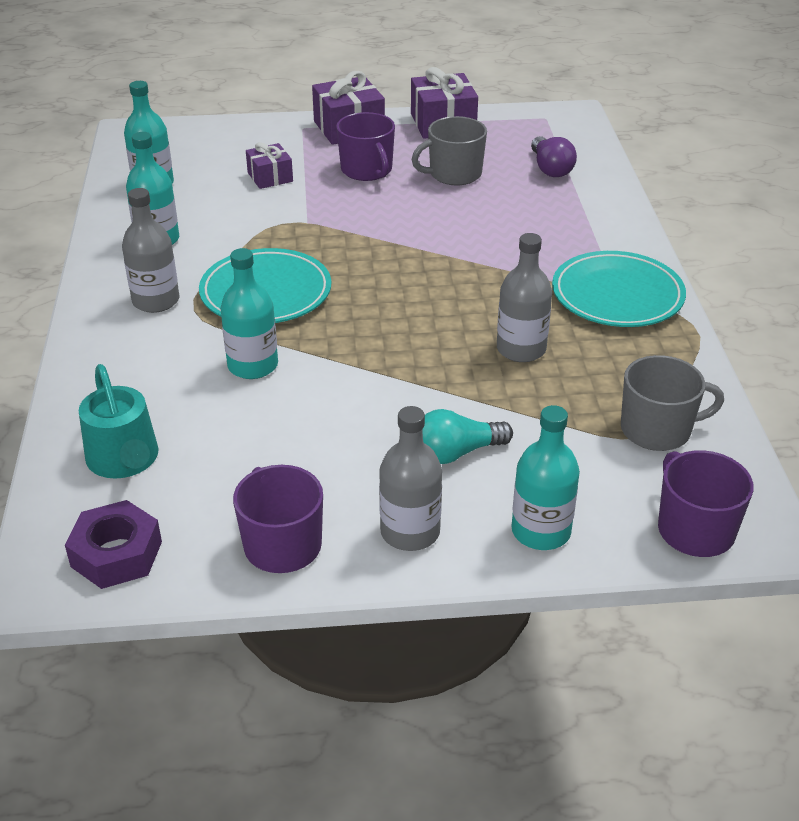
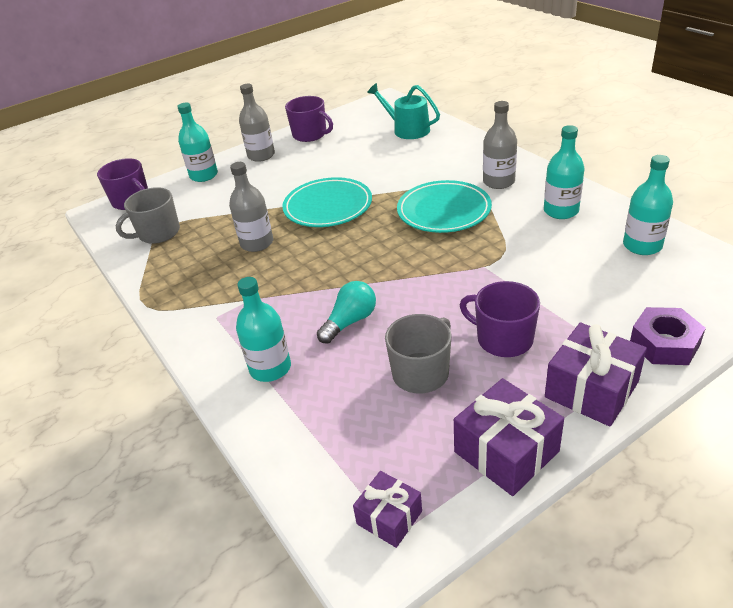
camera: 155 degrees right, 0 degrees up
(116, 554) = (370, 111): purple nut -> purple nut (664, 343)
(253, 365) = (400, 177): turquoise bottle -> turquoise bottle (270, 368)
(270, 177) = (570, 292): purple gift -> purple gift (389, 517)
(456, 453) = (260, 185): turquoise light bulb -> turquoise light bulb (350, 321)
(550, 169) = (333, 428): purple light bulb -> none
(617, 295) = (208, 306): turquoise plate -> turquoise plate (328, 207)

